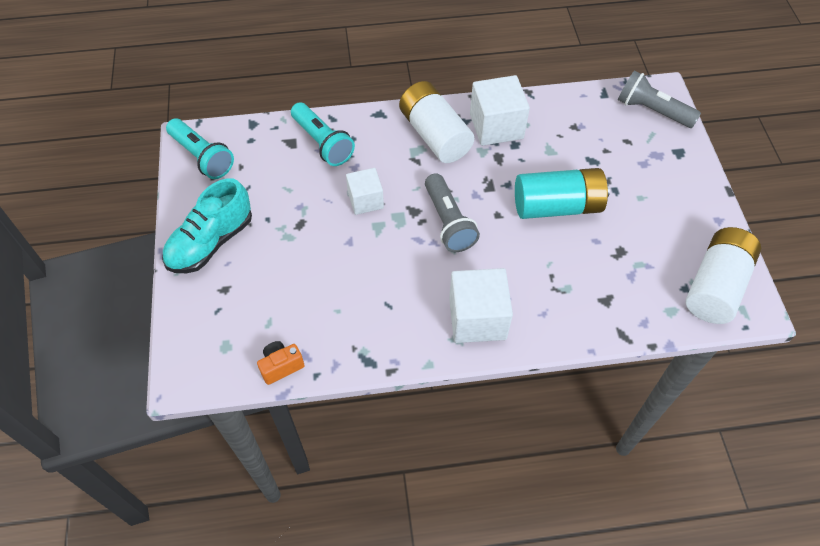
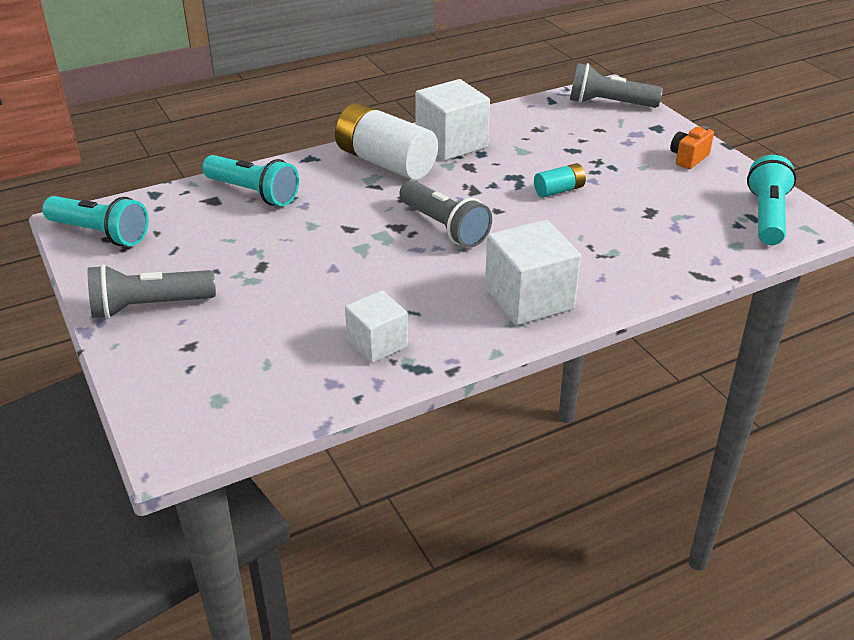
camera: 20 degrees left, 20 degrees down
(211, 242) = (149, 307): turquoise shoe -> grey flashlight
(281, 366) = (306, 401): orange camera -> orange camera (688, 158)
(365, 200) = (333, 229): white cube -> white cube (377, 343)
(557, 206) = (559, 190): turquoise battery -> turquoise battery, size x0.47
(715, 286) = (767, 216): white battery -> turquoise flashlight

